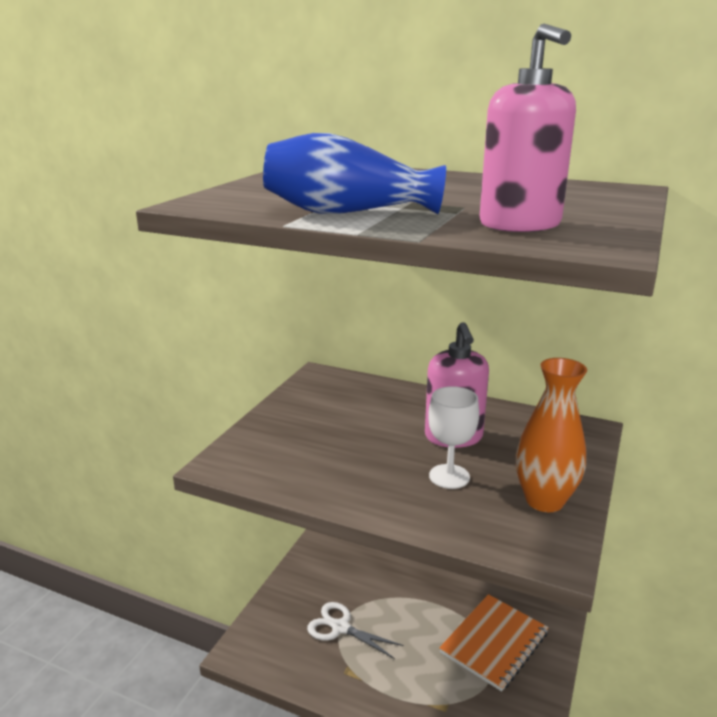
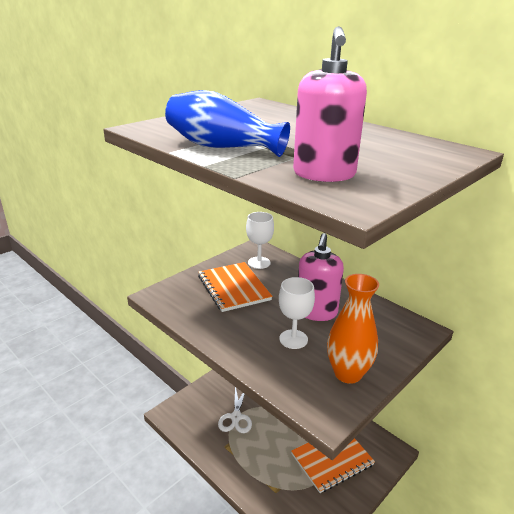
camera: 20 degrees right, 5 degrees up
(324, 431) = (233, 288): none -> orange notebook
(336, 392) = (259, 263): none -> white goblet
(340, 627) = (236, 417): white scissors -> white scissors turned 135 degrees counterclockwise

